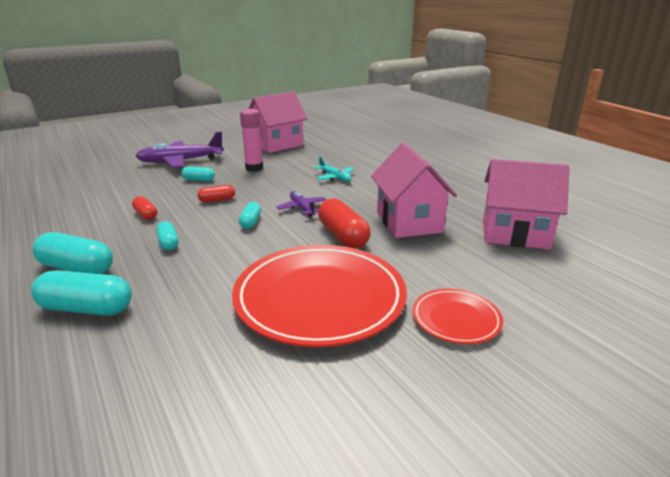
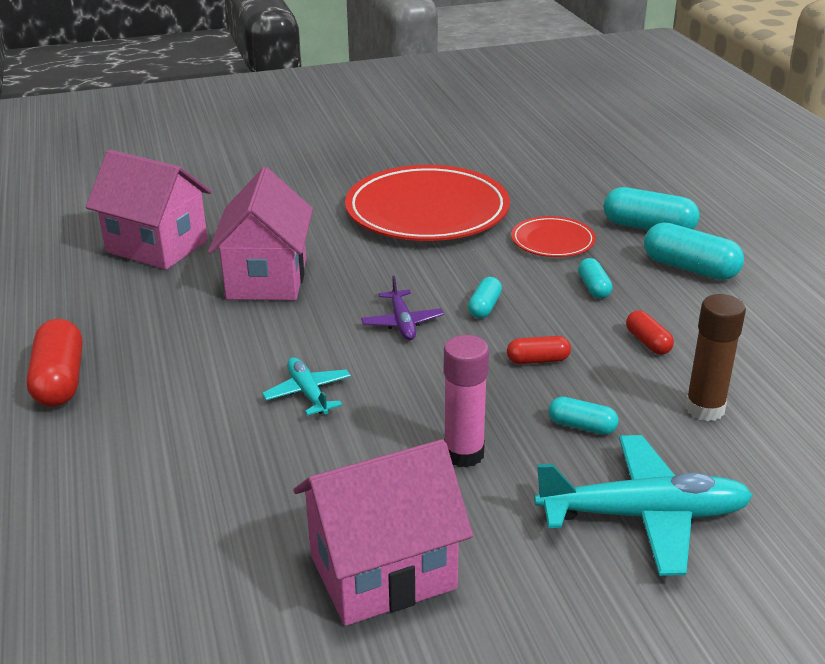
camera: 165 degrees left, 5 degrees up
(132, 191) = (704, 409): none -> brown glue stick
(181, 161) = (643, 515): purple plane -> turquoise plane
(343, 236) = (367, 270): red capsule -> red capsule (60, 380)
(456, 319) = (320, 185): red plate -> red plate (552, 241)

